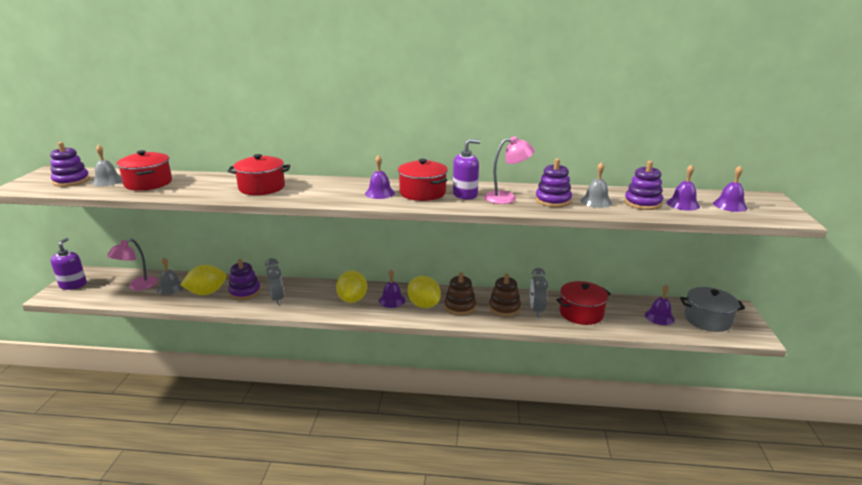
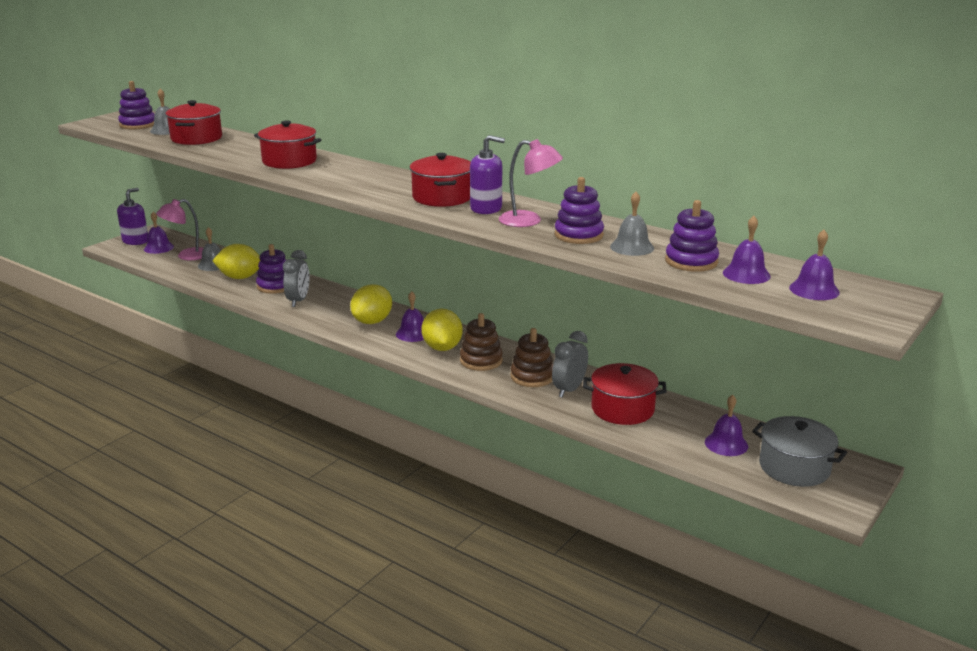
camera: 30 degrees right, 0 degrees up
(380, 193) = (396, 189): purple bell -> purple bell (158, 248)

